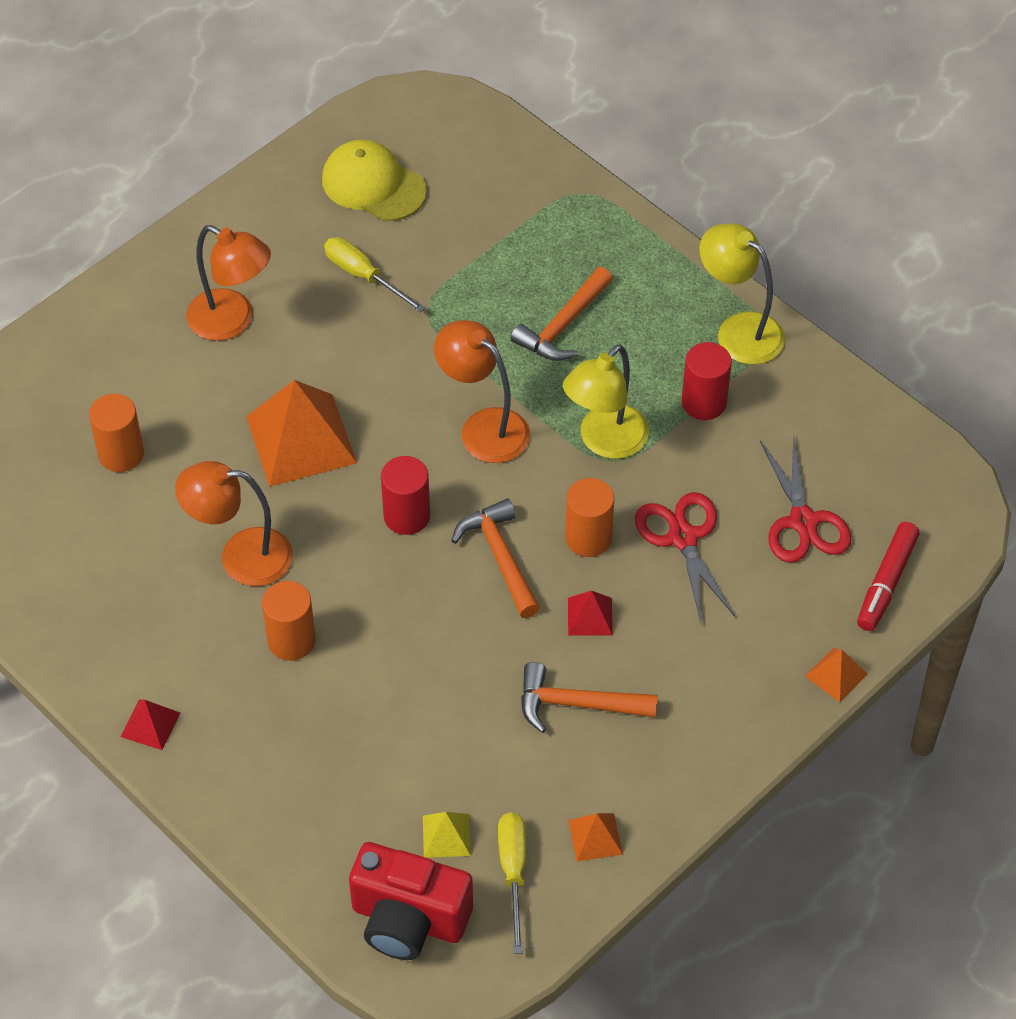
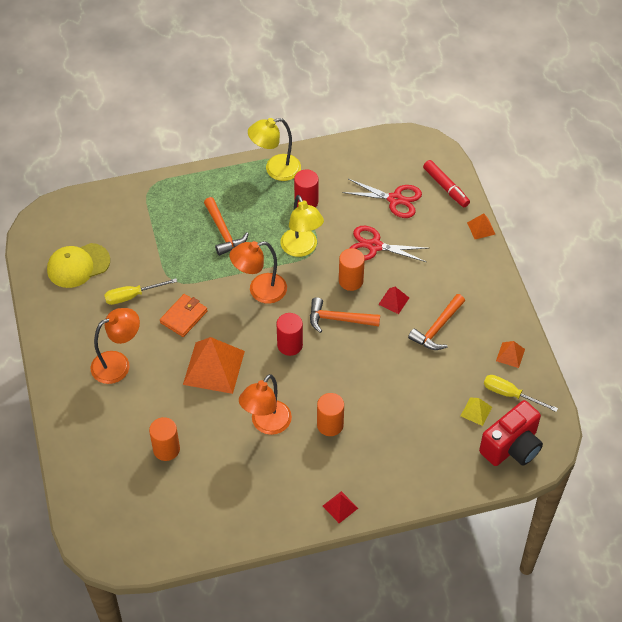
camera: 60 degrees left, 0 degrees up
(368, 356) = (184, 317): none -> orange wallet

